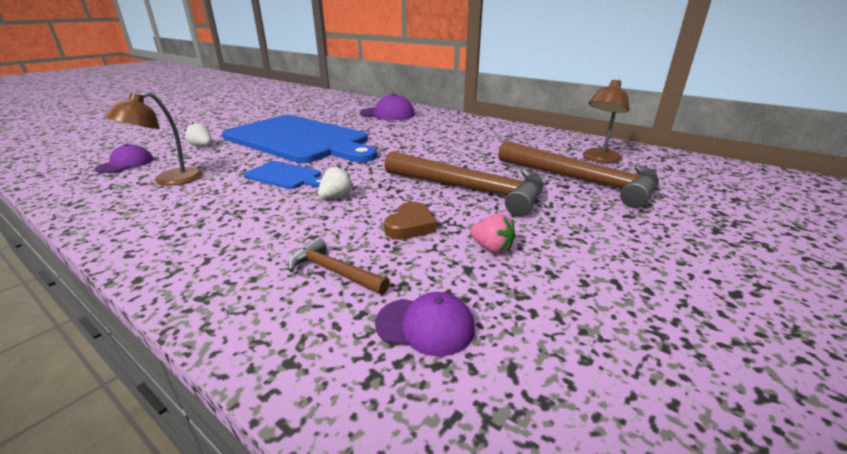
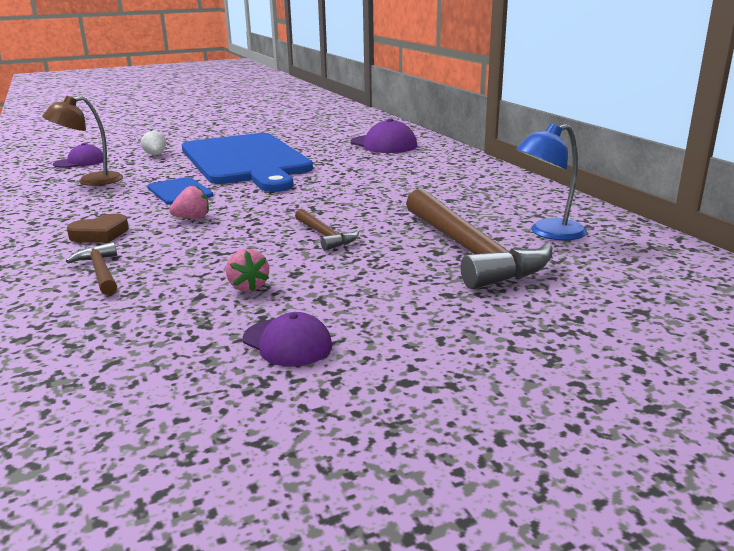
camera: 30 degrees right, 5 degrees down
(336, 197) = (192, 218): white strawberry -> pink strawberry
(410, 226) = (212, 254): brown heart -> brown heart (100, 234)
(425, 325) = (101, 321): purple cap -> purple cap (287, 342)
(470, 190) = (324, 236): brown hammer -> brown hammer, size x0.47
(599, 159) = (548, 233): brown lamp -> blue lamp

